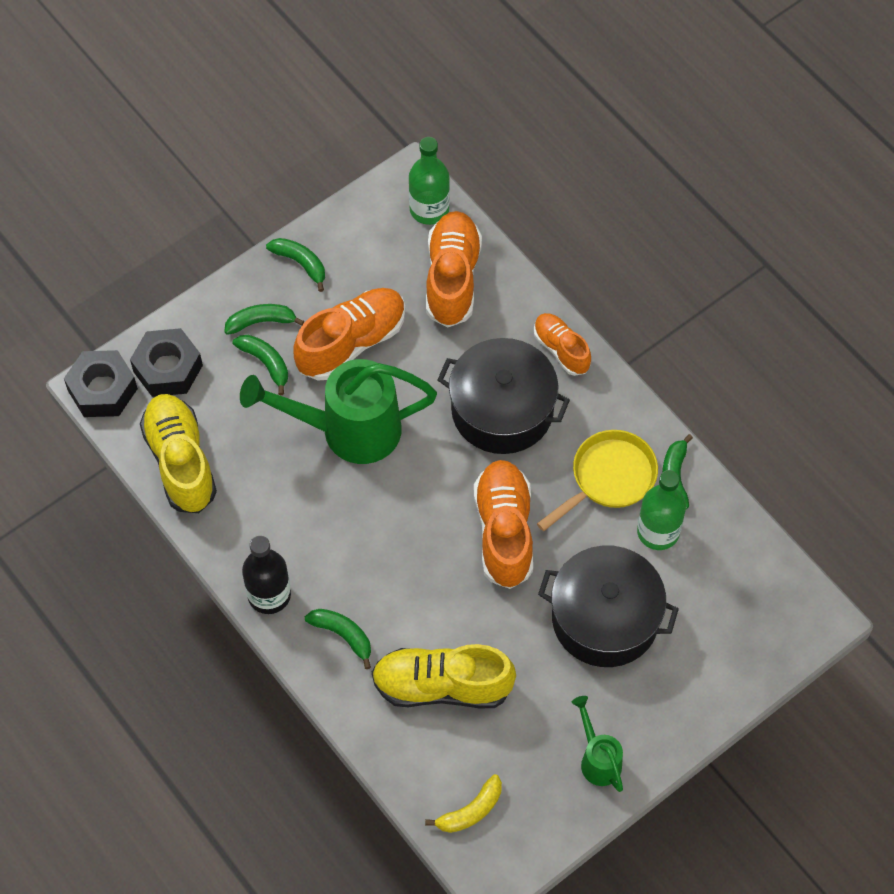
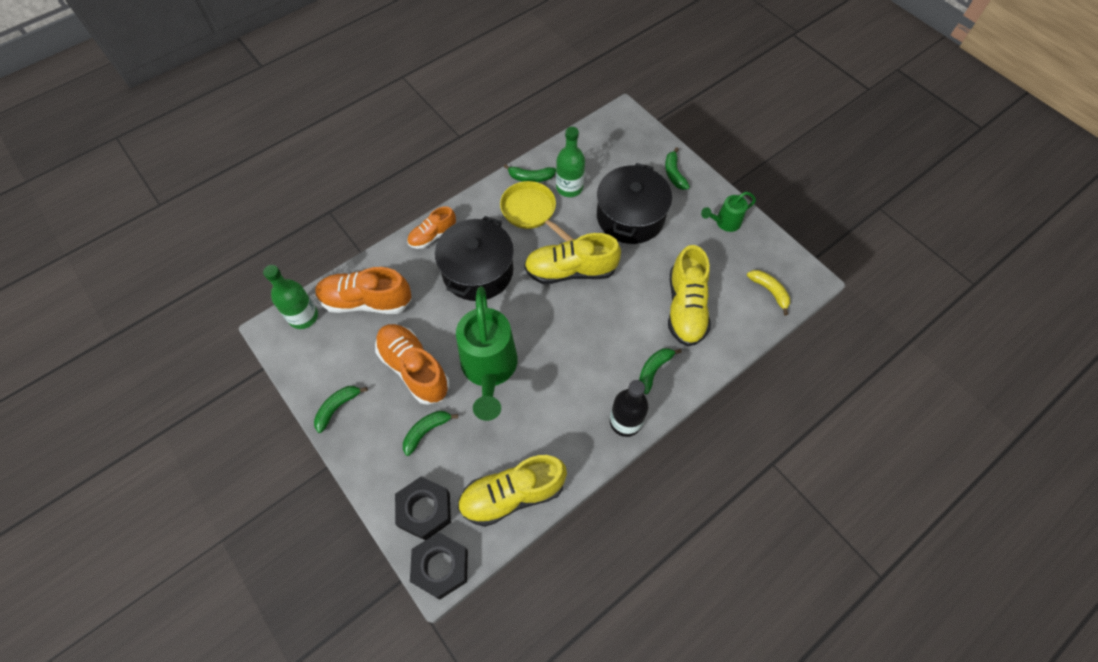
camera: 90 degrees left, 0 degrees up
(261, 322) = (388, 436): green banana -> green banana (674, 173)
(504, 531) = (570, 271): orange shoe -> yellow shoe

